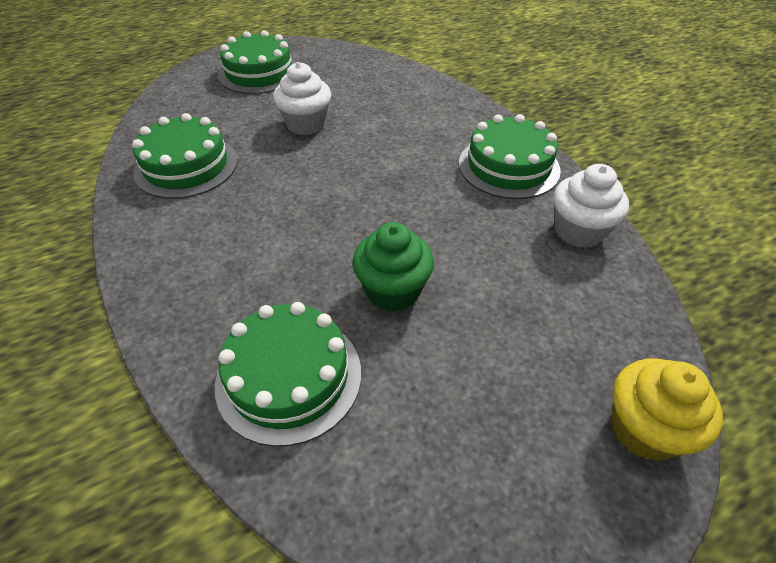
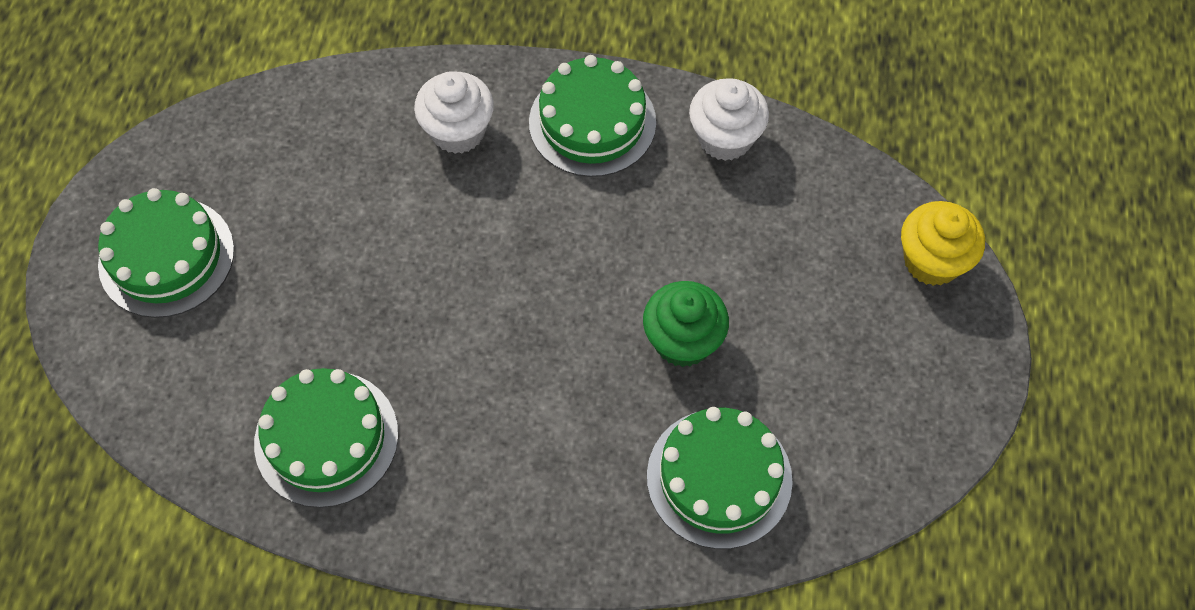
camera: 55 degrees left, 15 degrees up
(306, 124) = (346, 267): white cupcake -> white cupcake (458, 131)

